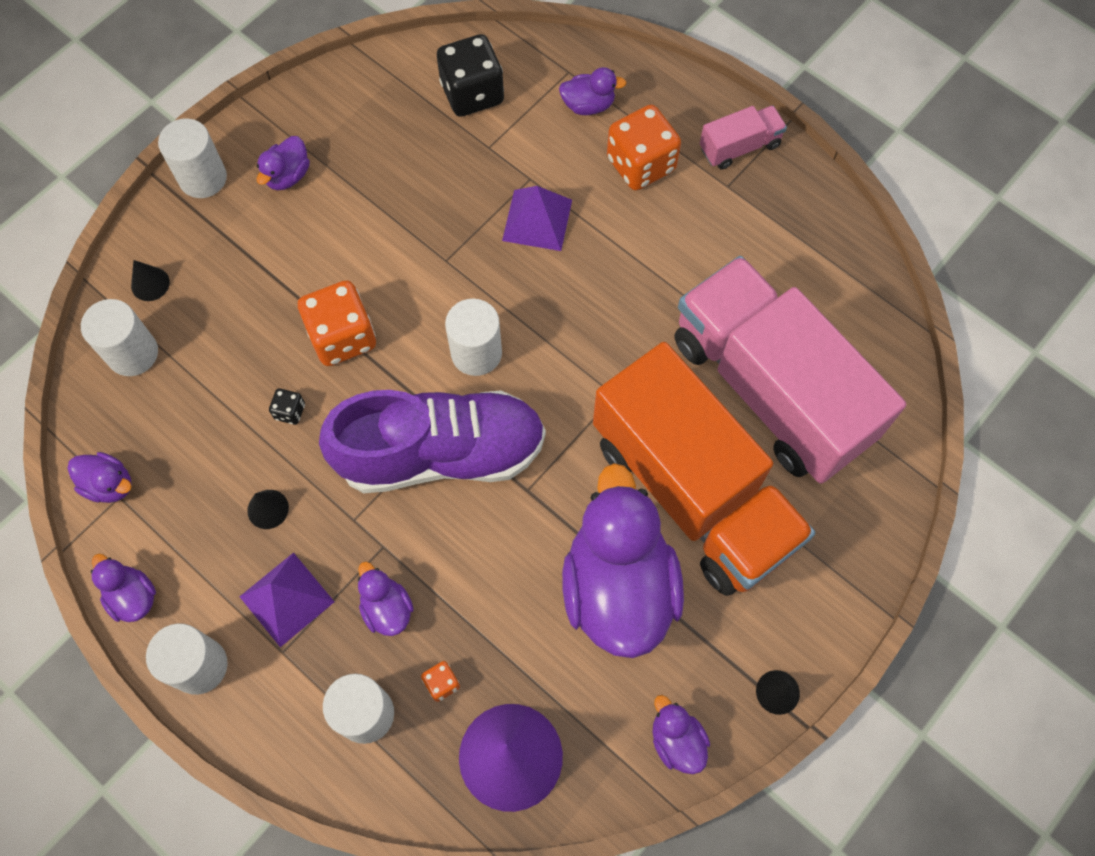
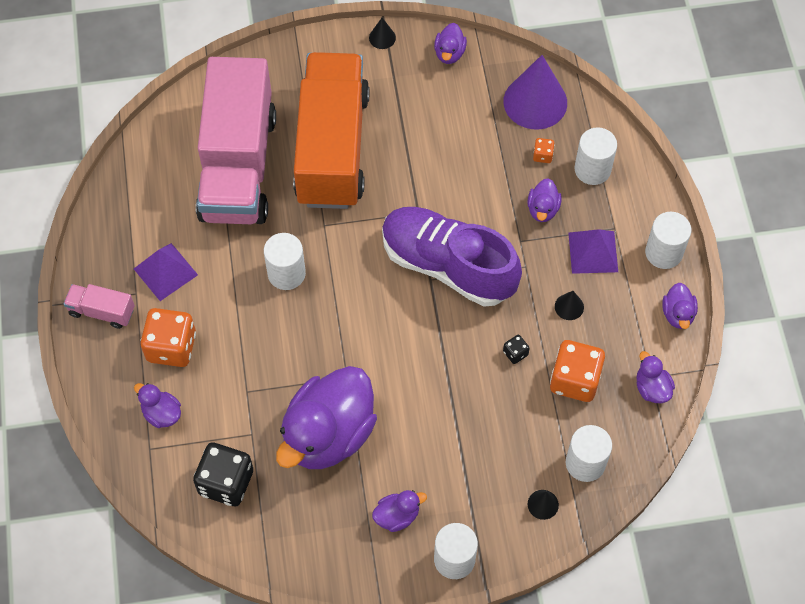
camera: 140 degrees left, 5 degrees down
(342, 337) = (449, 376): orange dice -> orange dice (574, 380)
(476, 353) = (379, 306): white cylinder -> white cylinder (286, 273)
(537, 220) = (268, 360): purple pyramid -> purple pyramid (165, 272)
(618, 587) = (414, 133): purple duck -> purple duck (328, 434)

